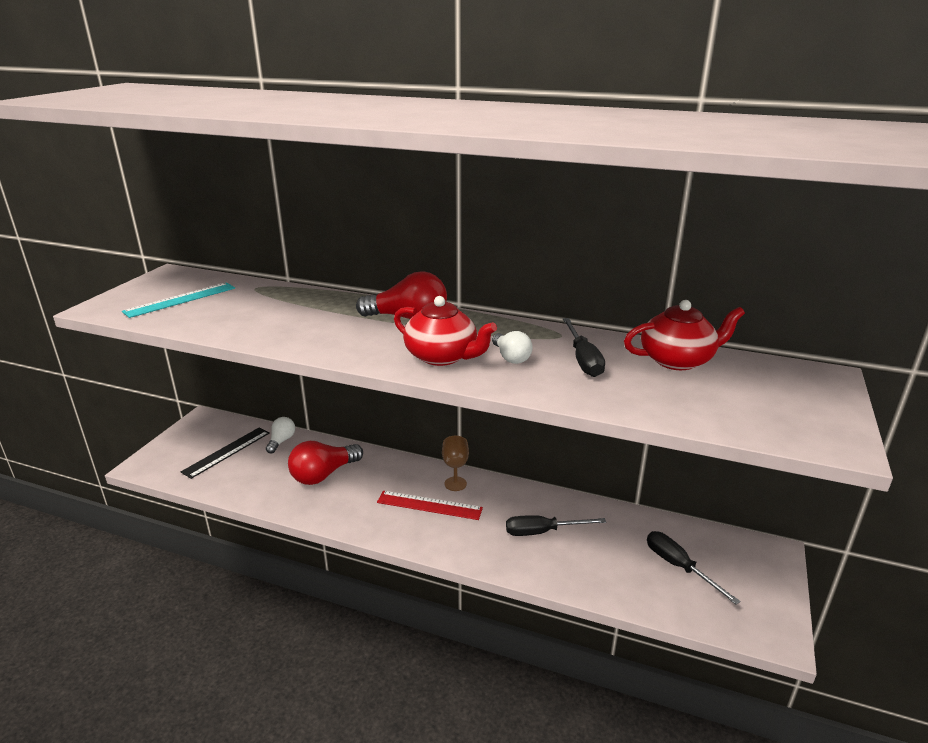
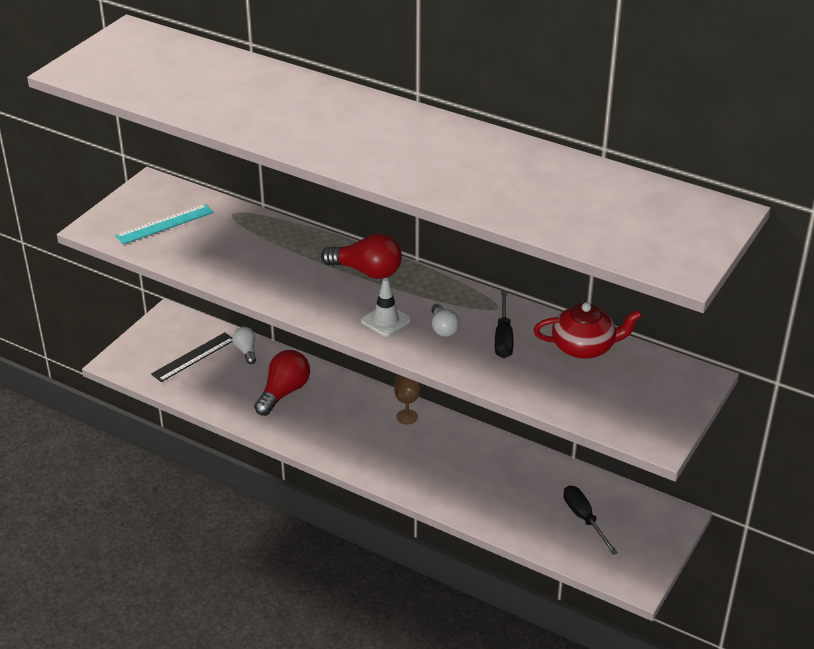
camera: 10 degrees right, 10 degrees up
(281, 441) = (246, 351): white light bulb -> white light bulb turned 45 degrees counterclockwise
(323, 475) = (284, 392): red light bulb -> red light bulb turned 150 degrees clockwise
(429, 505) = (377, 435): red ruler -> none
(442, 356) = (386, 321): red teapot -> white traffic cone
(542, 532) = (474, 473): black screwdriver -> none

